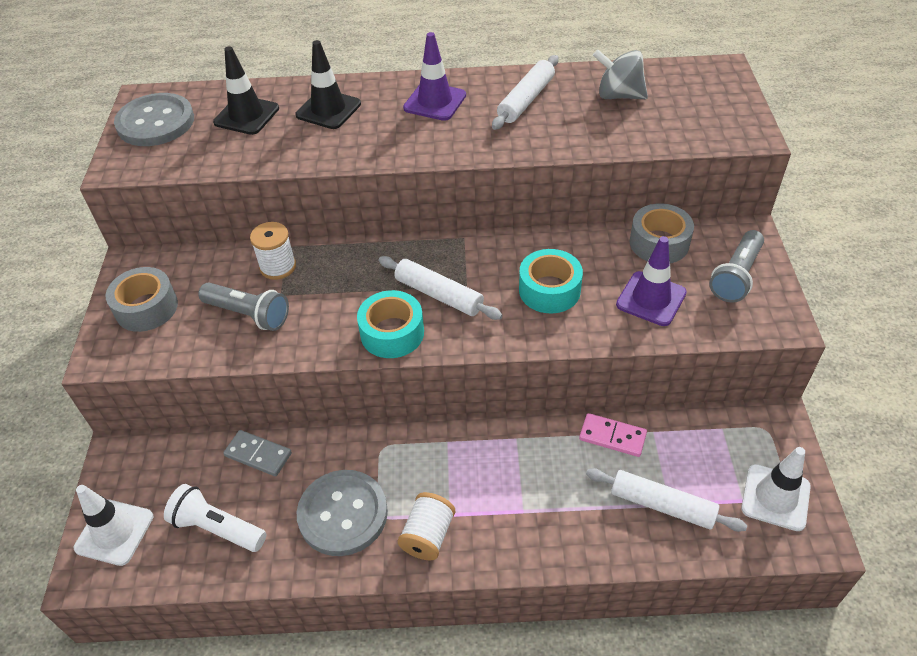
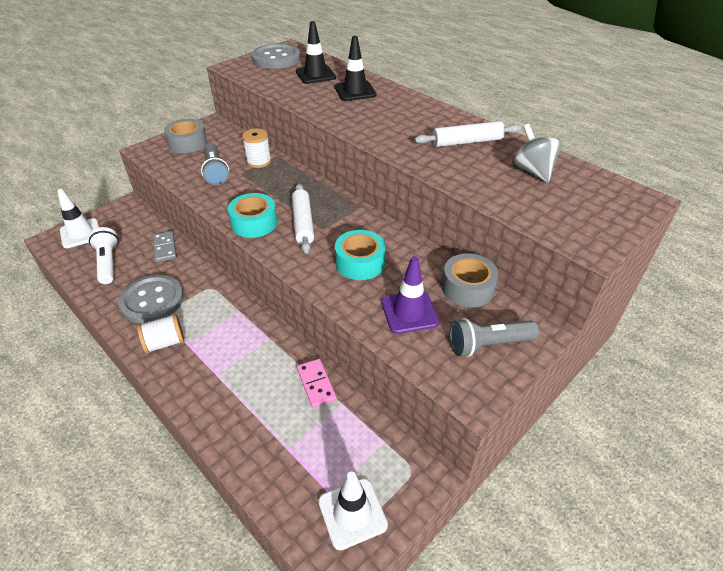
camera: 45 degrees right, 5 degrees down
(435, 102) = (413, 115): purple traffic cone -> none
(662, 505) = (283, 444): white rolling pin -> none

